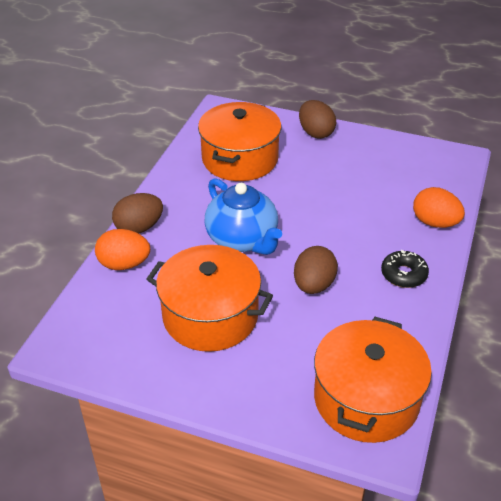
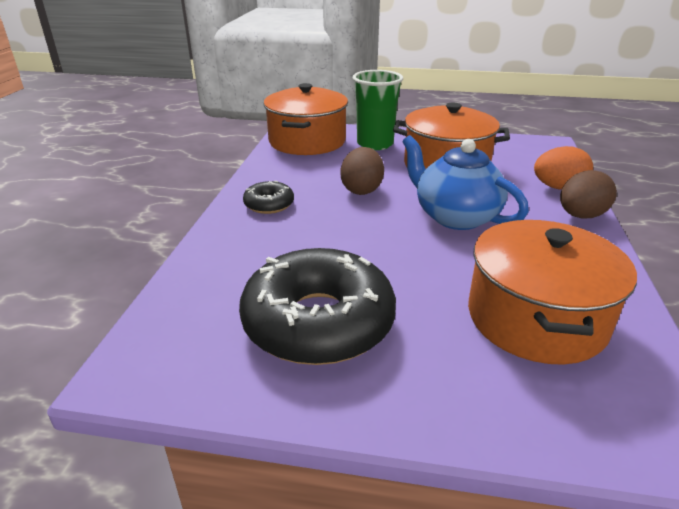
camera: 170 degrees right, 10 degrees down
(276, 377) = (375, 144): none -> green cup
(315, 133) = (427, 398): brown egg -> none
(363, 170) = (318, 322): none -> black donut
(435, 223) = (218, 255): orange egg -> none

